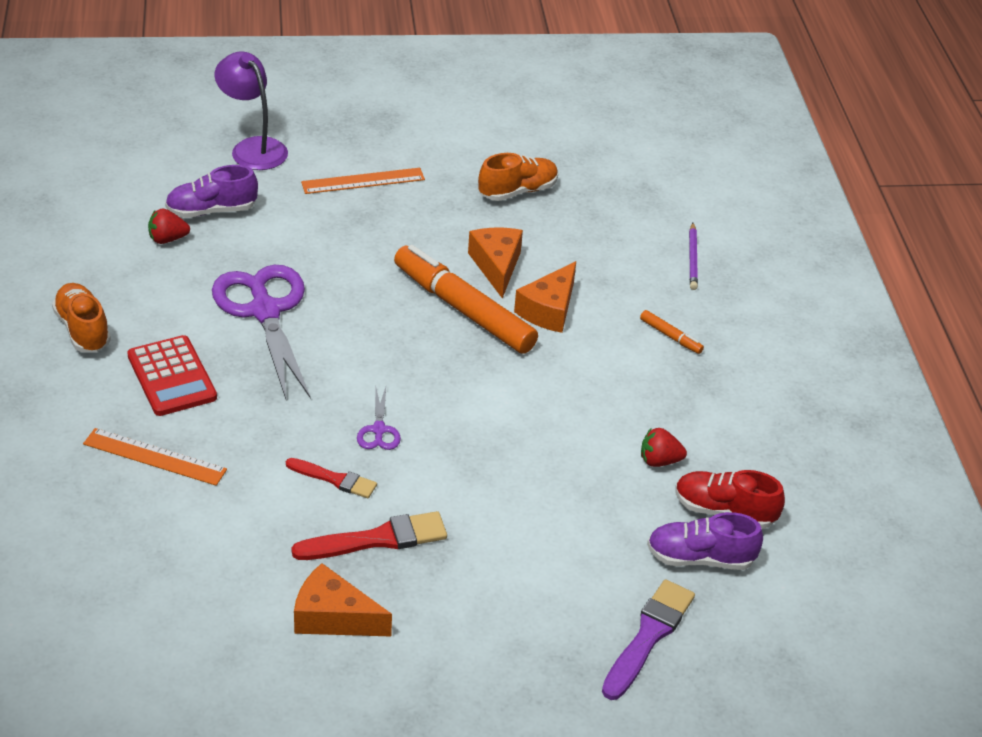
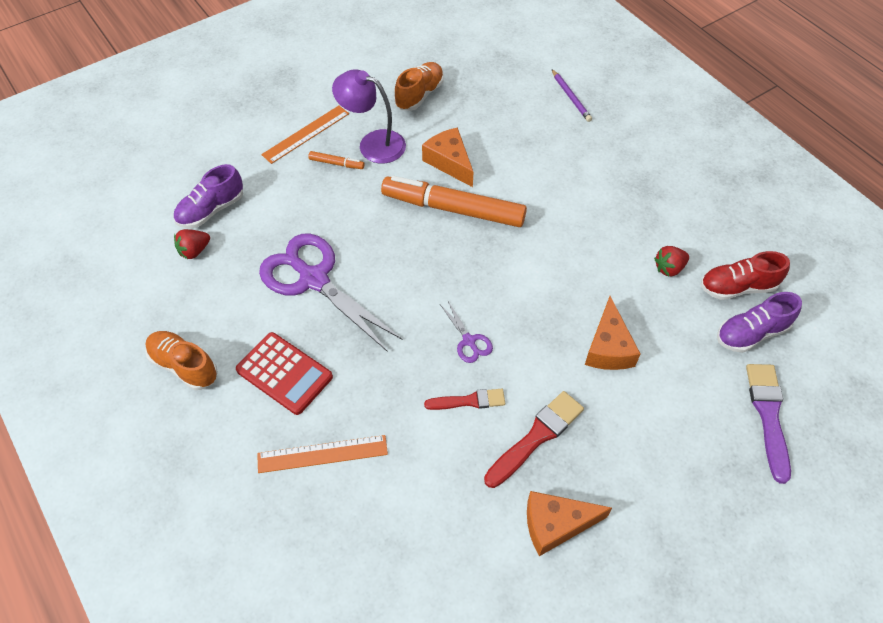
camera: 25 degrees left, 15 degrees up
(253, 148) = (204, 141): purple lamp -> purple lamp (373, 143)
(549, 310) = (510, 181): orange cheese -> orange cheese (608, 347)
(670, 336) = (602, 165): orange marker -> orange marker (336, 163)

